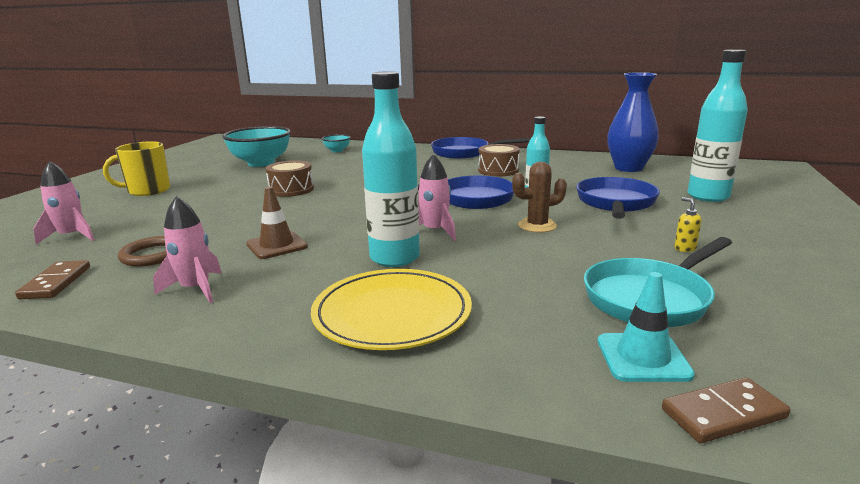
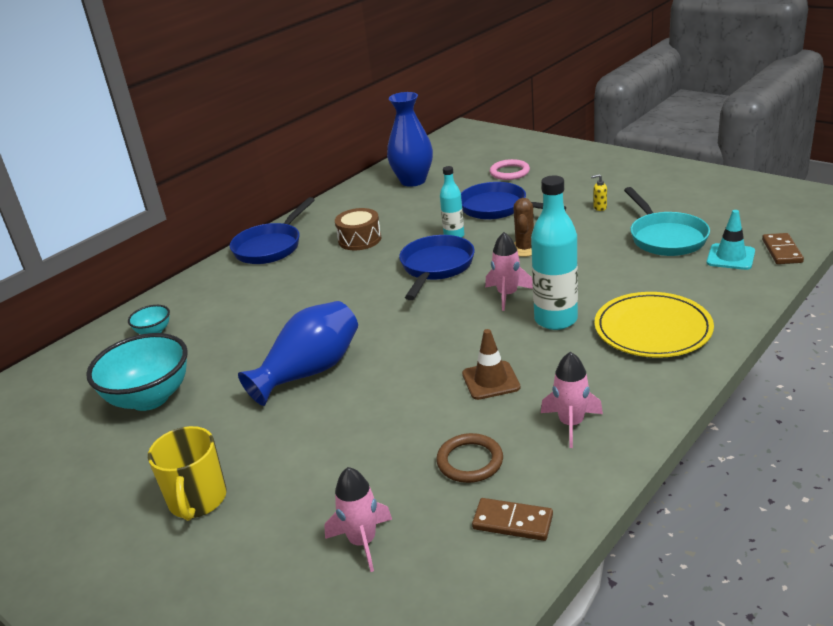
camera: 65 degrees left, 10 degrees up
(291, 190) = (309, 371): brown drum -> blue vase
(708, 196) = (509, 172): turquoise bottle -> pink ring

